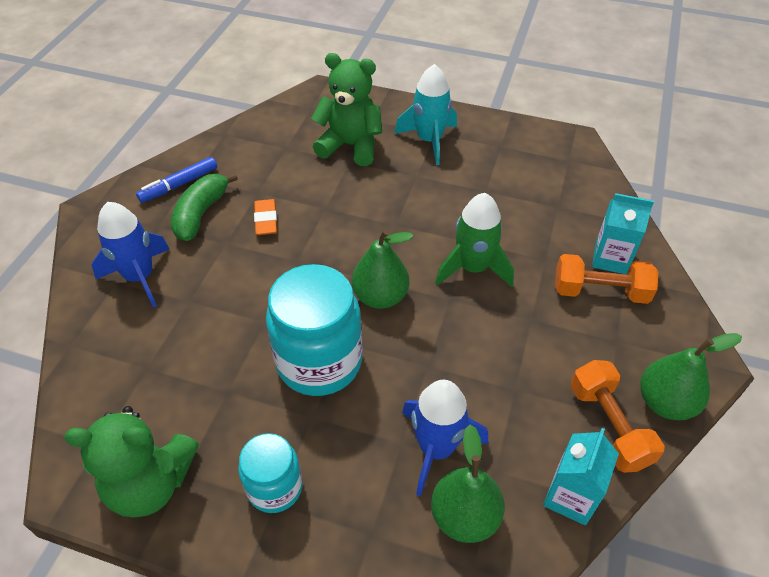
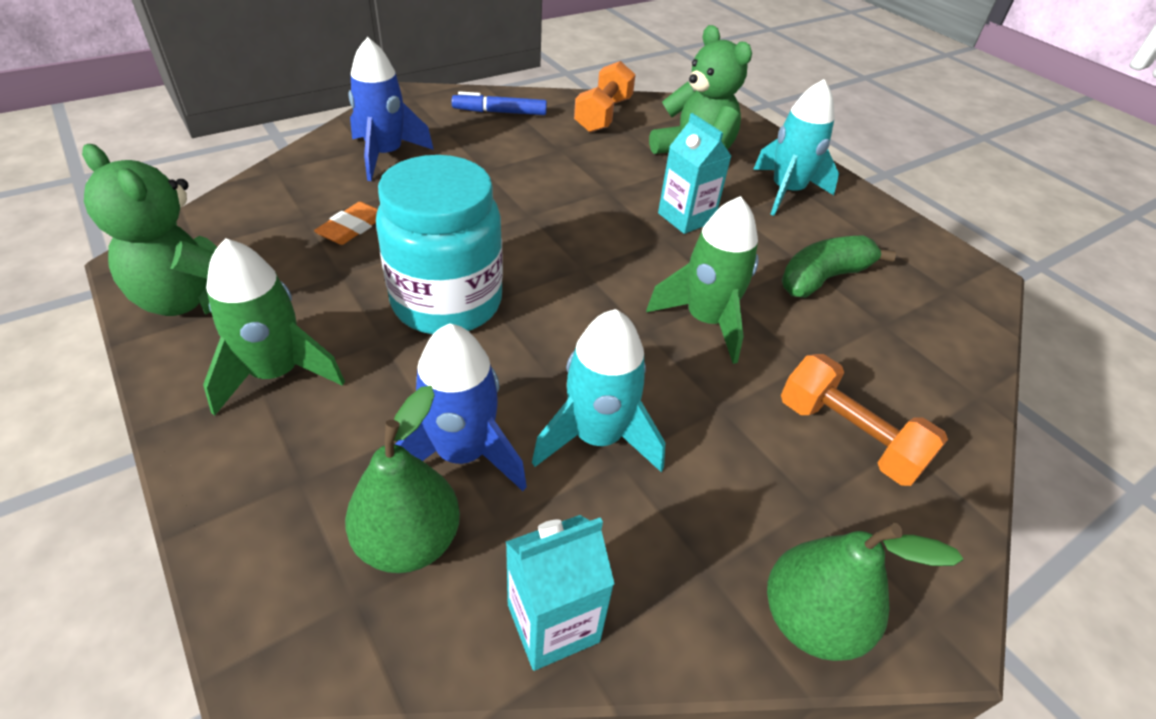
camera: 35 degrees right, 5 degrees down
(201, 214) = (491, 139): green banana -> green banana (823, 278)
(266, 220) = (541, 171): orange eraser -> orange eraser (352, 228)
(275, 487) = (276, 373): turquoise jar -> green rocket
(380, 297) = (573, 287): green pear -> none
(491, 384) = (597, 437): none -> turquoise rocket
(608, 426) = (695, 585): orange dumbbell -> orange dumbbell (603, 115)
(610, 259) = (902, 413): turquoise carton -> turquoise carton (686, 218)

